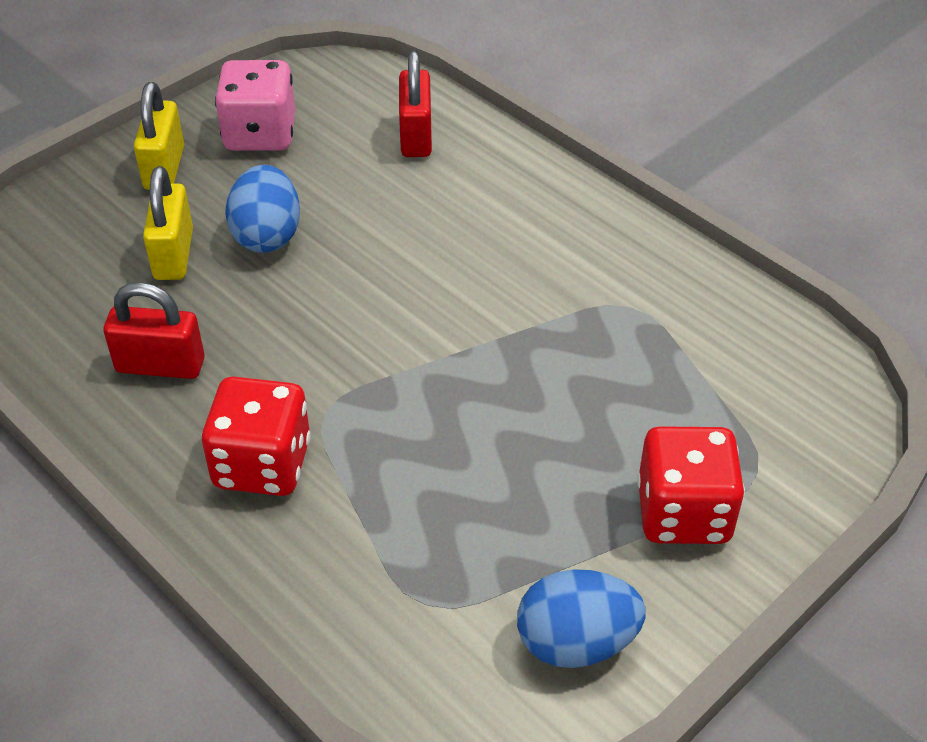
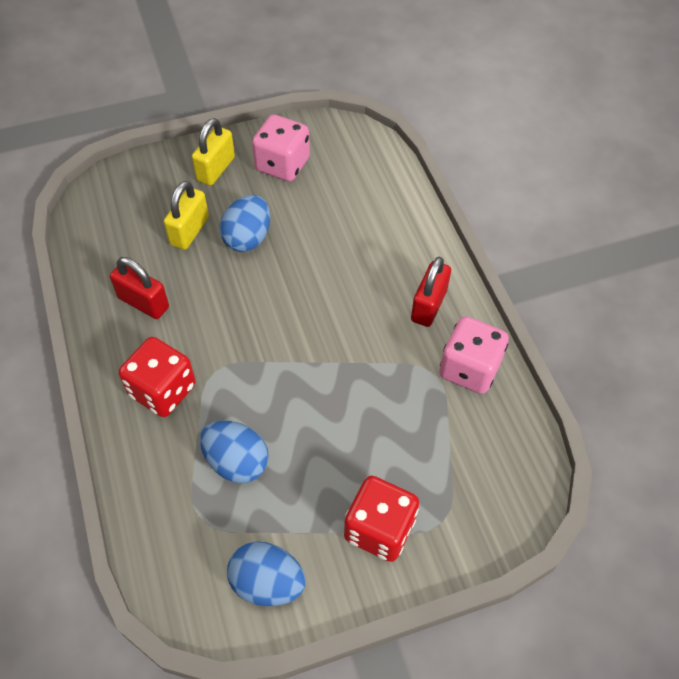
camera: 25 degrees right, 10 degrees up
(416, 136) = (374, 199): red padlock -> red padlock (428, 305)
(432, 511) = (236, 462): none -> blue egg
(672, 285) = (469, 369): none -> pink dice

